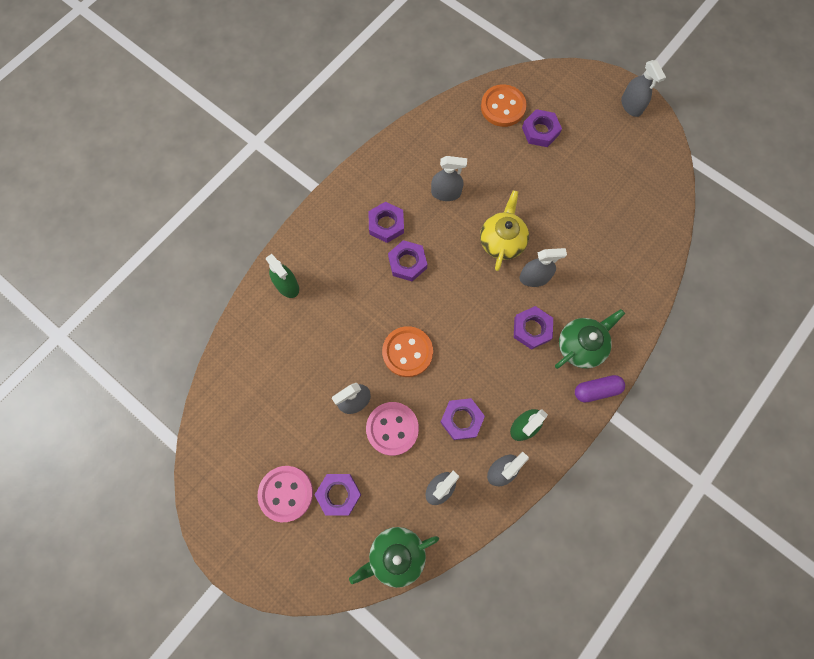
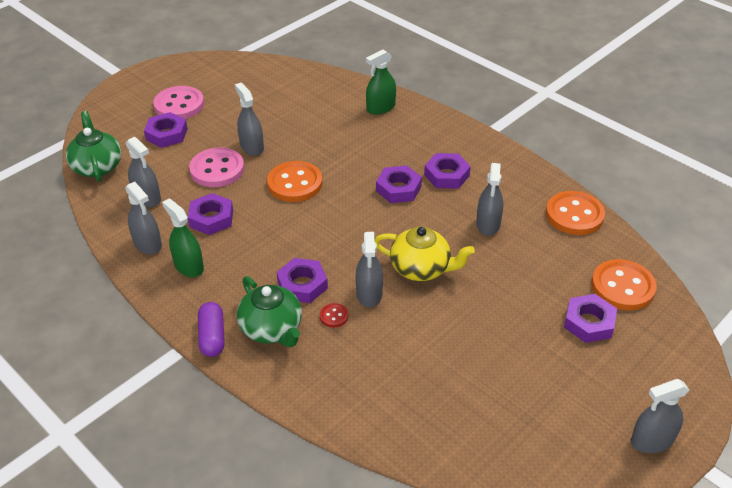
camera: 95 degrees right, 30 degrees down
(428, 131) = (574, 215): none -> orange button
(561, 301) = (334, 316): none -> red button

